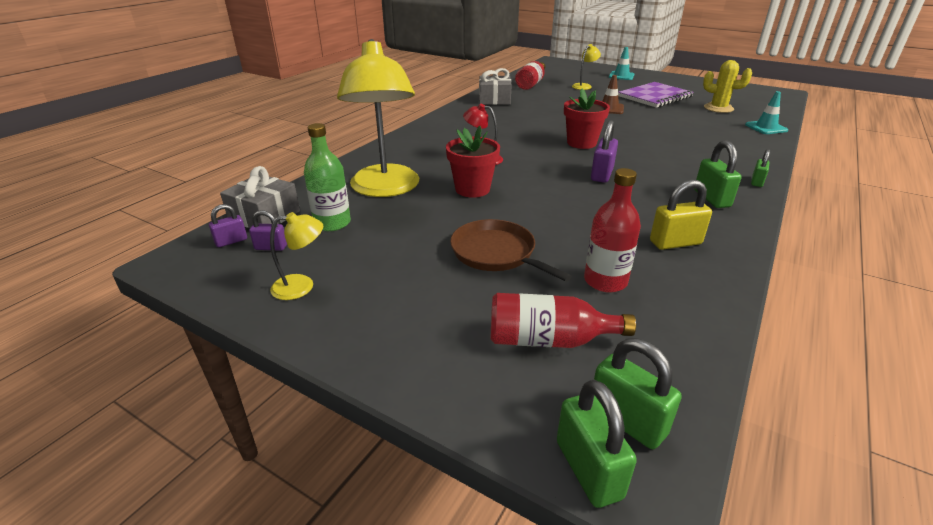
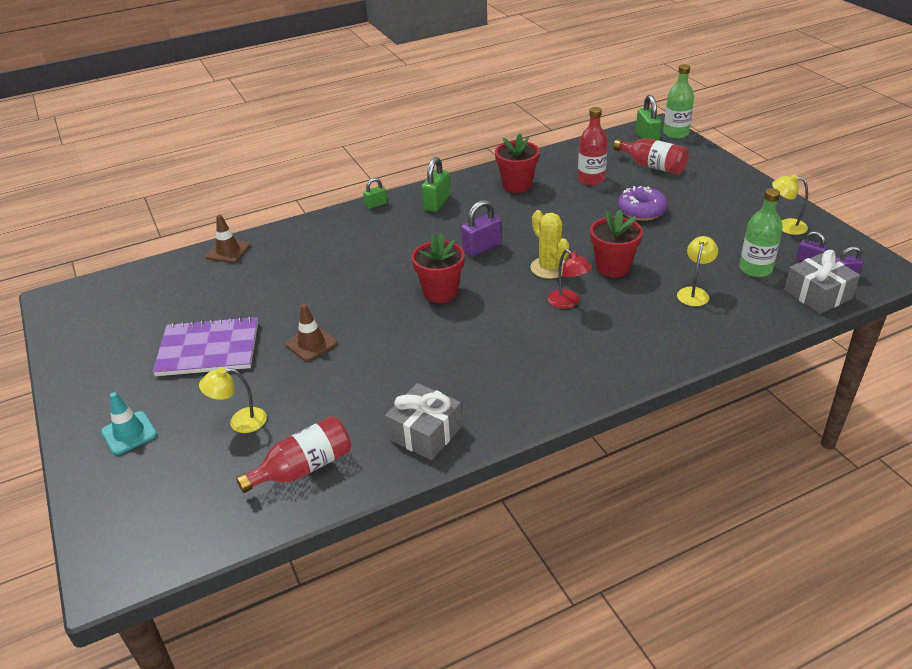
camera: 145 degrees left, 5 degrees up
(385, 189) = (694, 293): yellow lamp -> yellow lamp, size x0.44
(496, 253) = (641, 211): brown pan -> purple donut
(588, 469) = (676, 133): green padlock -> green bottle
(675, 243) = (517, 185): yellow padlock -> red flower pot
(718, 108) = (196, 296): yellow cactus -> yellow cactus (549, 268)
(766, 128) = (228, 251): turquoise traffic cone -> brown traffic cone

